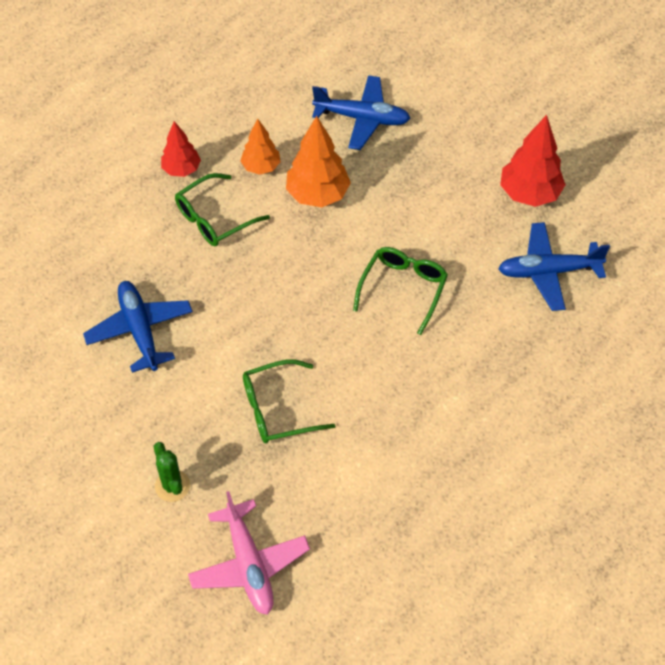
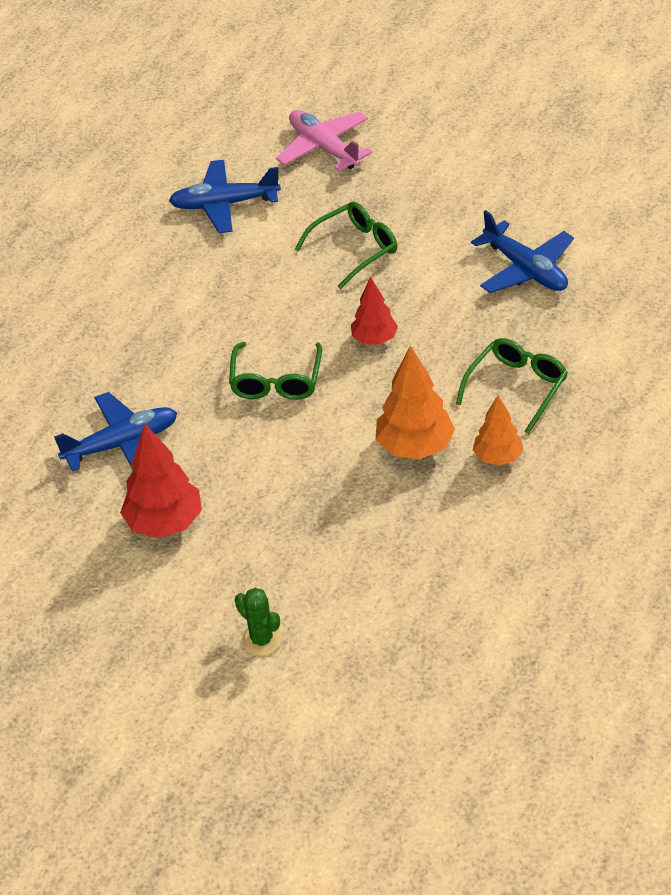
camera: 165 degrees right, 10 degrees down
(172, 486) = (418, 174): green cactus -> green cactus (261, 640)
(181, 169) = (588, 427): red tree -> red tree (374, 339)
(362, 118) = (405, 554): blue plane -> blue plane (224, 204)

